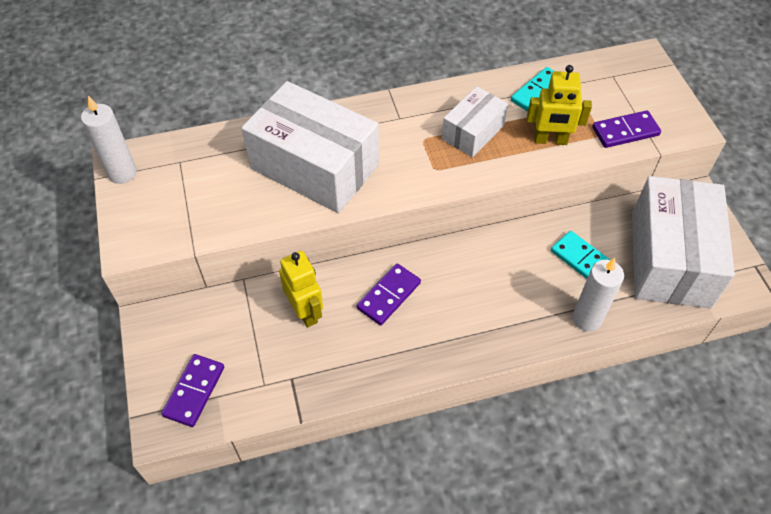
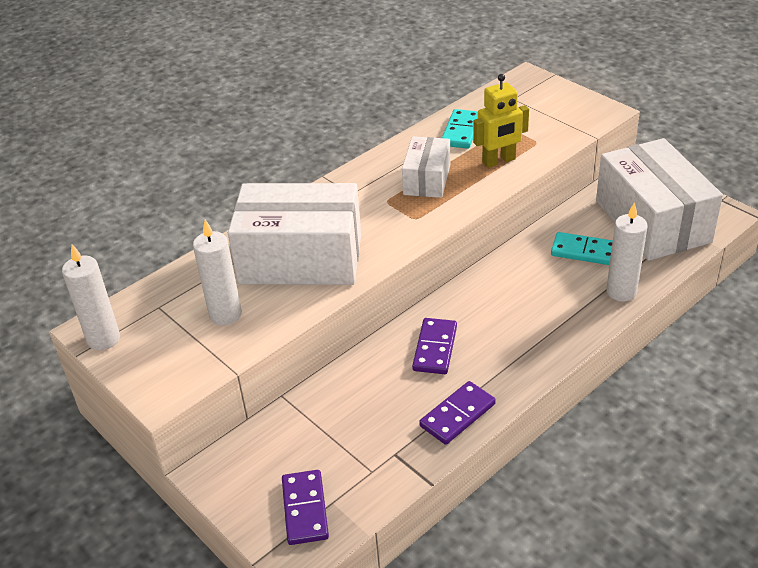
camera: 25 degrees left, 15 degrees down
(222, 194) = (225, 315): none -> white candle
(305, 311) = (365, 395): yellow robot -> none
(625, 131) = (555, 132): purple domino -> purple domino (457, 415)

